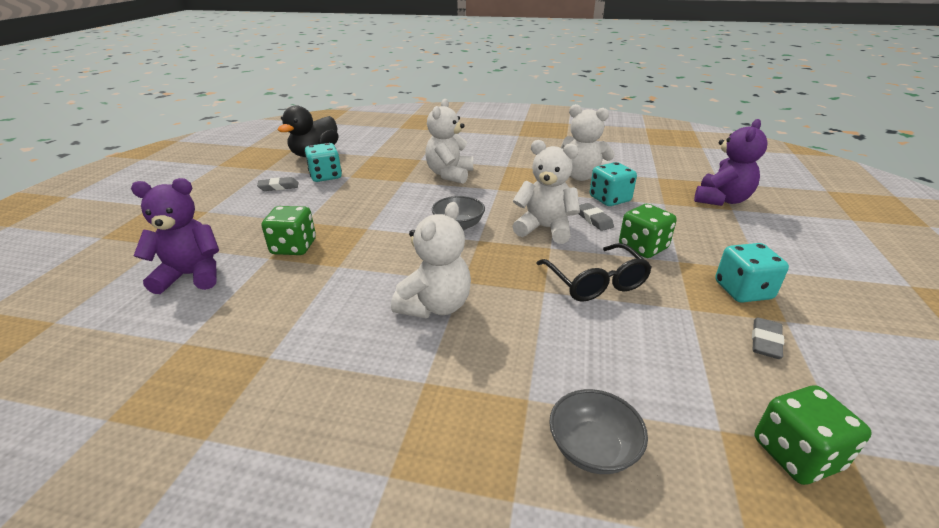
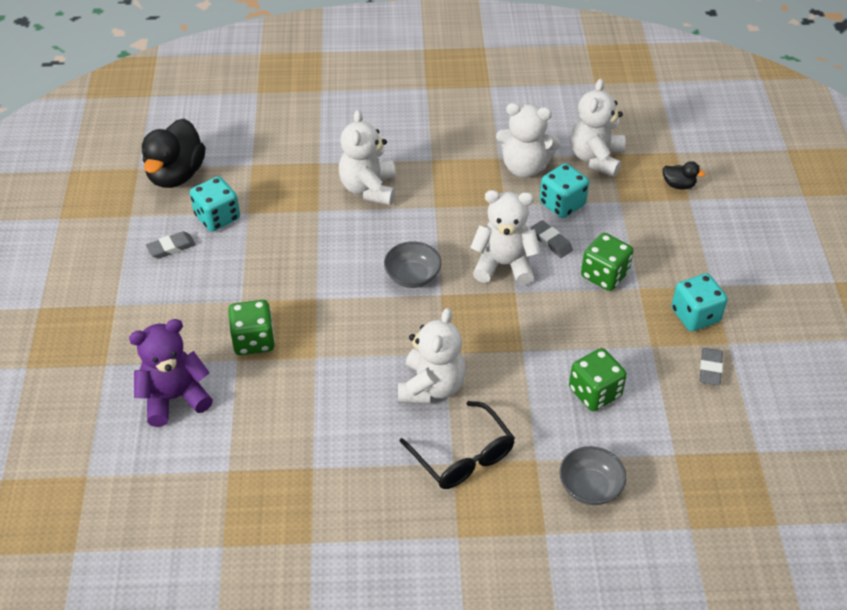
camera: 15 degrees left, 15 degrees up
(596, 282) = (567, 330): black glasses -> black glasses (463, 457)
(645, 178) = (596, 158): none -> white teddy bear
(721, 200) = (678, 185): purple teddy bear -> black duck
(796, 454) = (723, 461): green dice -> green dice (595, 392)

